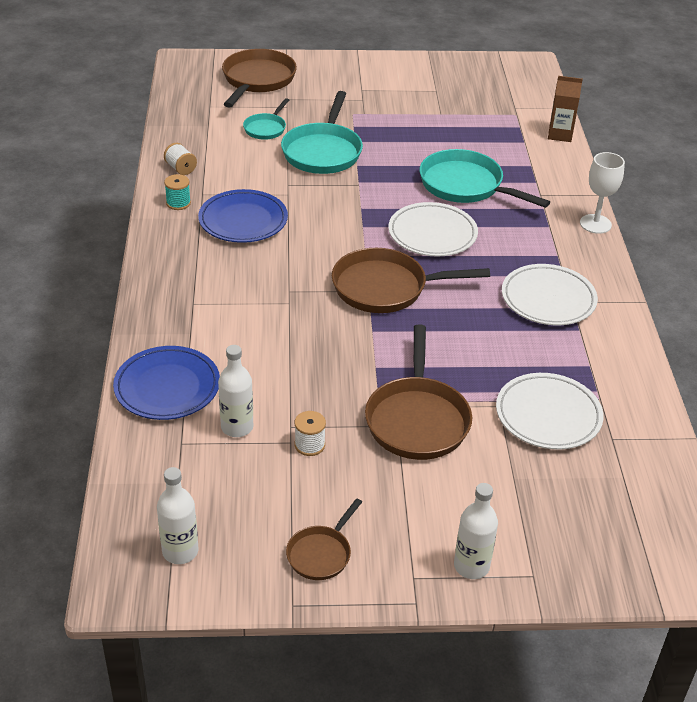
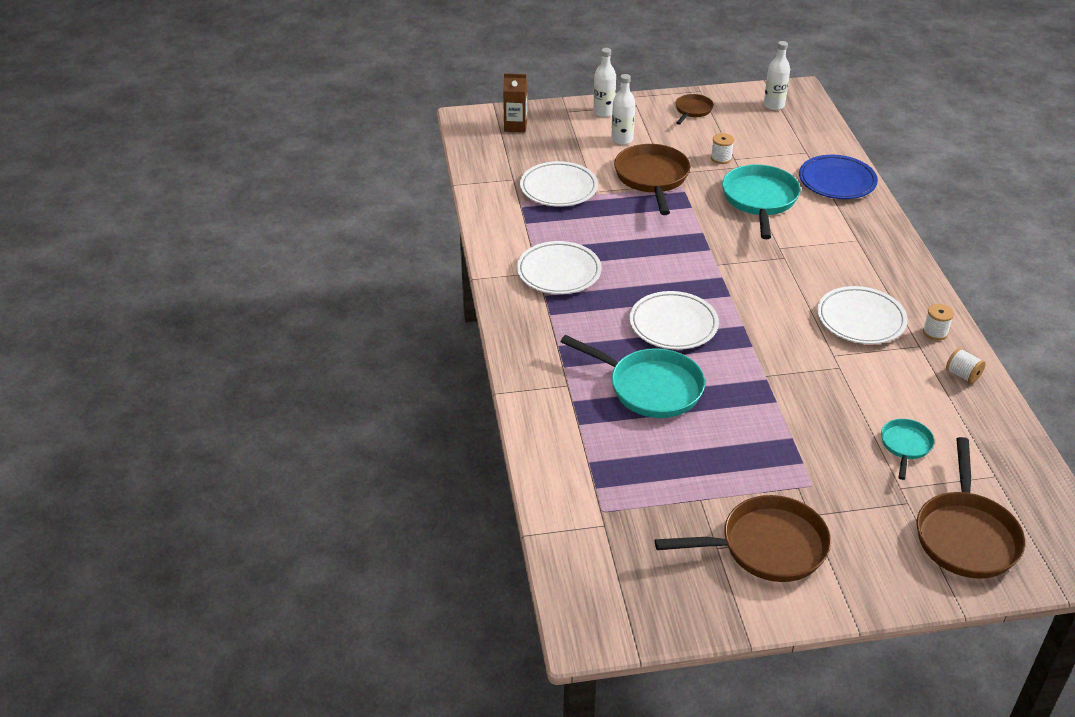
camera: 175 degrees right, 0 degrees up
(178, 203) = (935, 332): turquoise spool -> white spool
(237, 427) = (774, 163): white bottle -> white bottle (622, 139)
(243, 221) = (860, 319): blue plate -> white plate
(323, 152) = (822, 417): turquoise pan -> turquoise pan (760, 200)
(385, 288) = (702, 268): brown pan -> brown pan (766, 546)
(560, 134) = (544, 481): brown carton -> brown carton (515, 126)
(595, 224) = (510, 354): white goblet -> none

